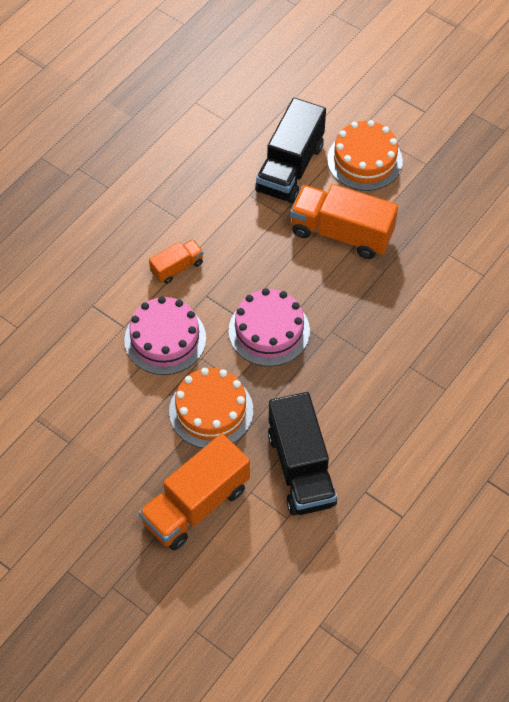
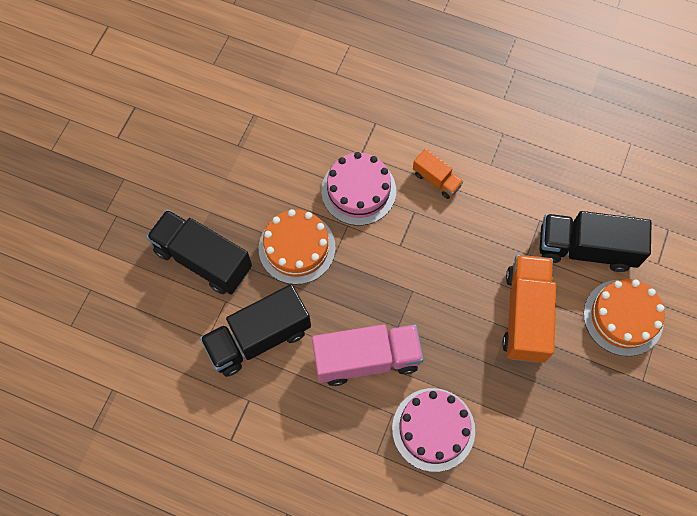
camera: 75 degrees right, 10 degrees up
(196, 505) = (203, 260): orange truck -> black truck
(269, 331) = (393, 275): pink cake -> pink cake (433, 429)
(349, 375) = (366, 359): none -> pink truck

